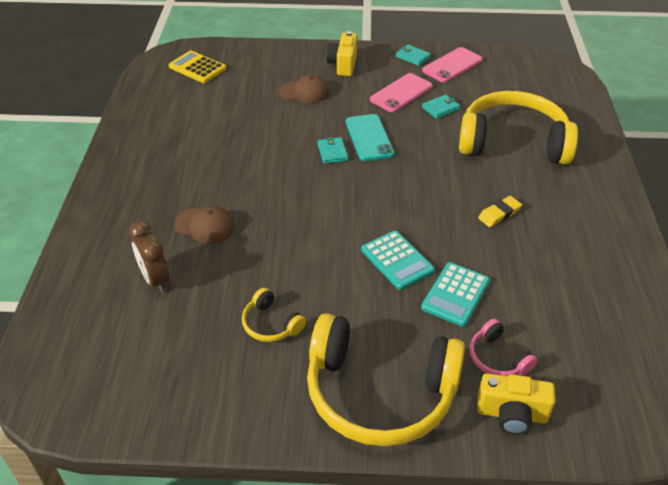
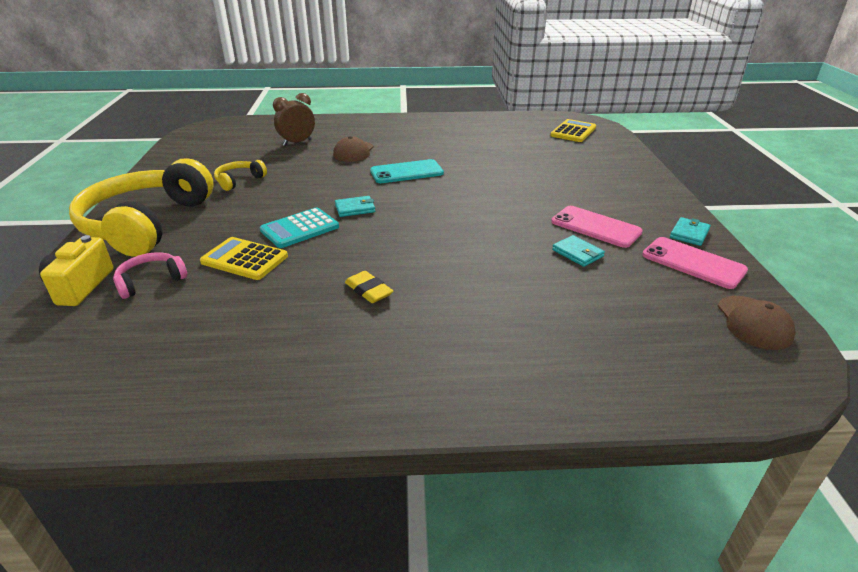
camera: 85 degrees right, 10 degrees down
(304, 92) = (562, 176): brown cap -> brown cap (754, 322)
(332, 152) = (463, 193): turquoise wallet -> turquoise wallet (355, 208)
(343, 64) = (632, 192): yellow camera -> none
(369, 138) = (495, 210): turquoise phone -> turquoise phone (406, 172)
(455, 294) = (244, 259): turquoise calculator -> yellow calculator
(513, 142) = (524, 308): yellow headphones -> none

